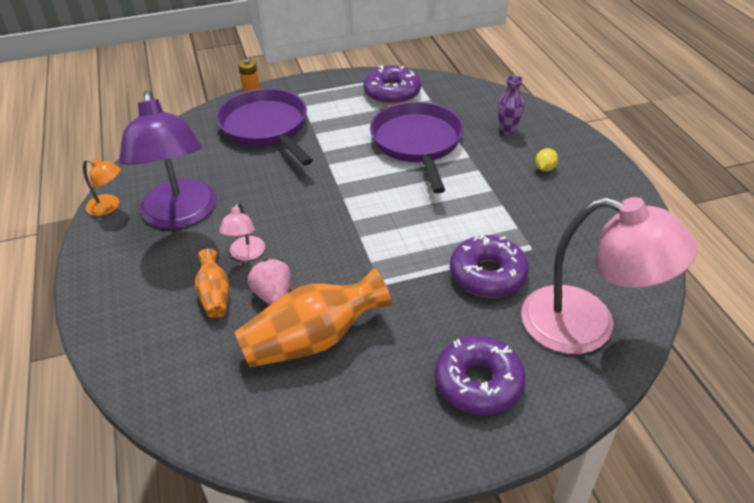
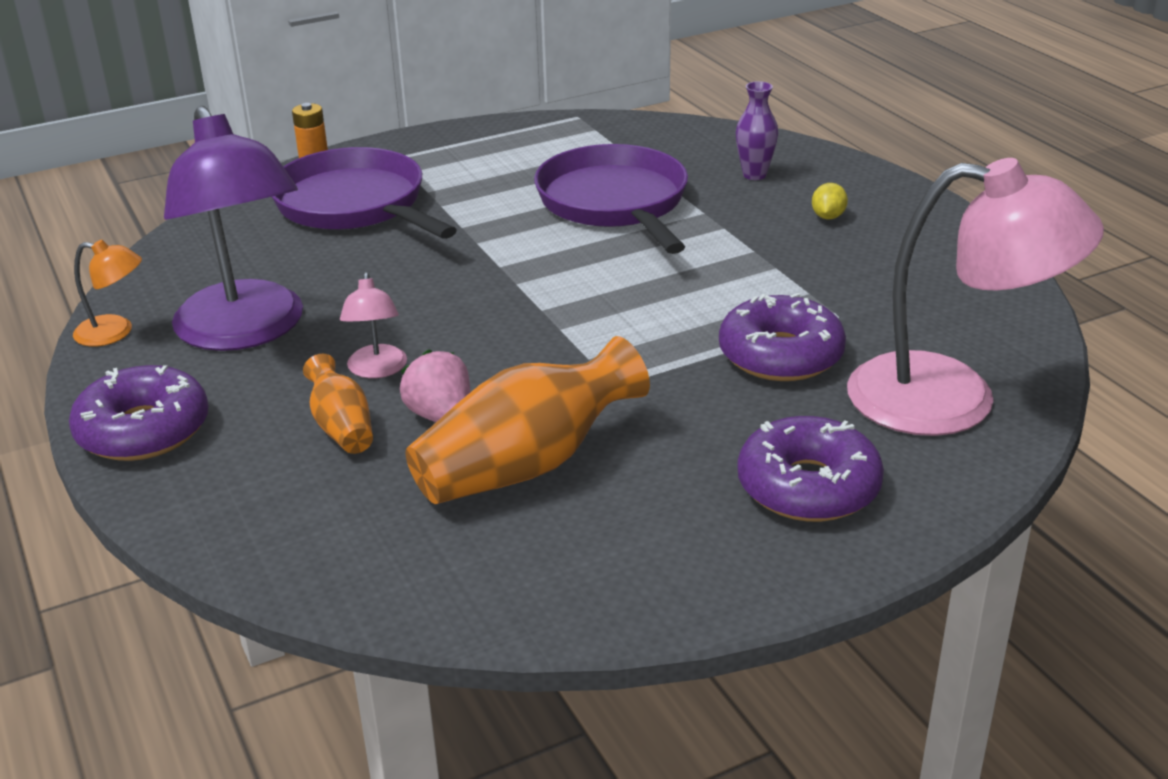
camera: 10 degrees left, 10 degrees down
(392, 93) = (552, 143): purple donut -> purple donut (143, 430)

